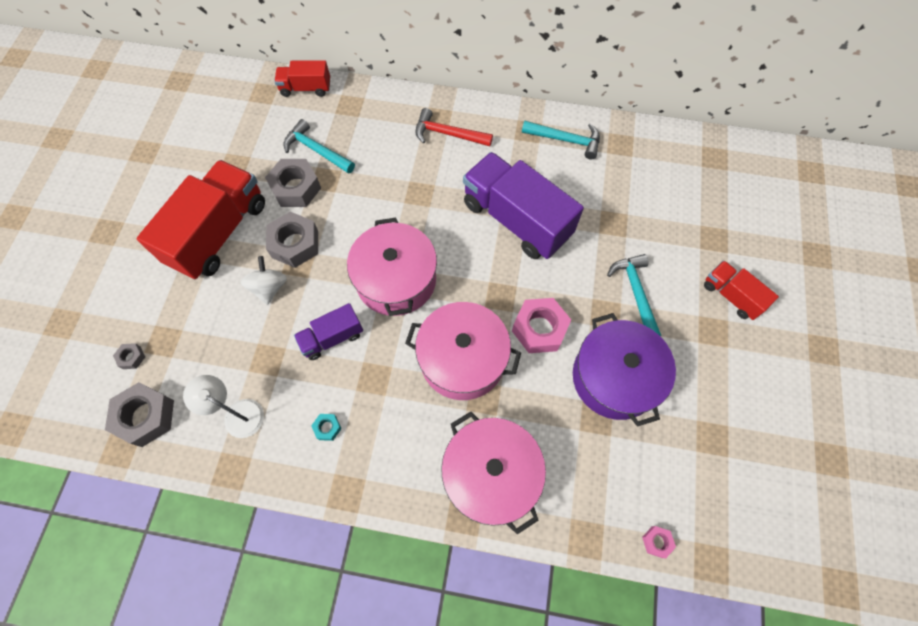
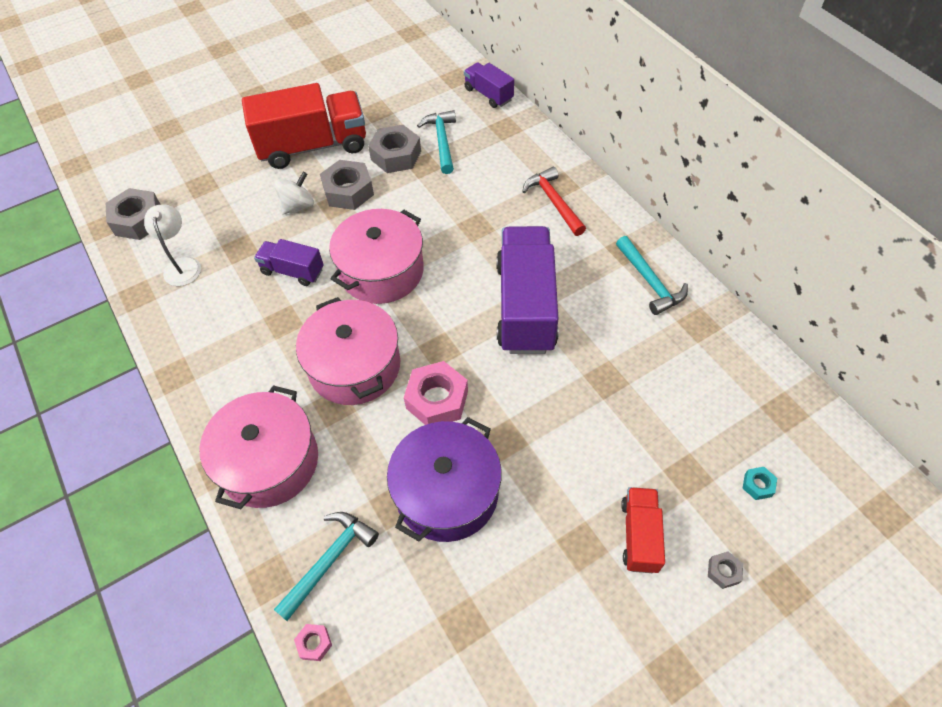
camera: 50 degrees right, 10 degrees down
(131, 357) = (175, 180): grey nut -> grey nut (723, 571)
(306, 88) = (488, 94): red truck -> purple truck
(327, 428) = (216, 324): turquoise nut -> turquoise nut (758, 485)
(635, 293) = (552, 449): turquoise hammer -> turquoise hammer (329, 561)

